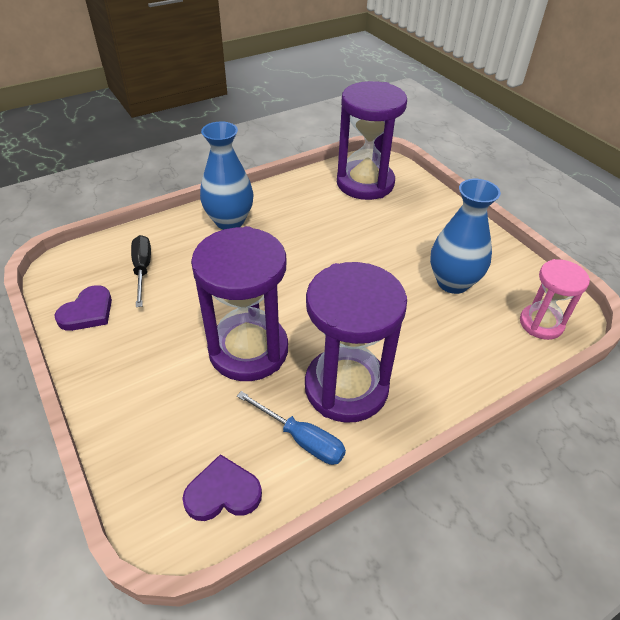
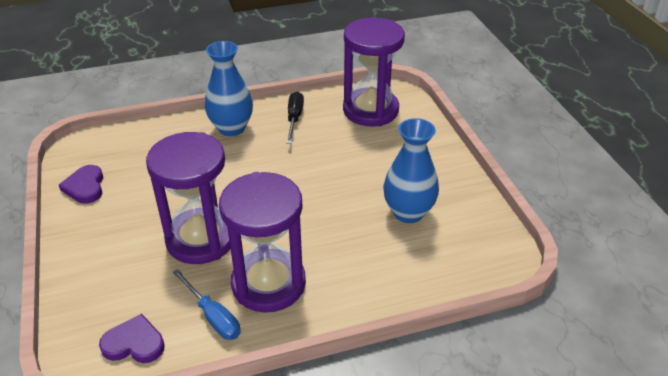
camera: 15 degrees right, 5 degrees down
(88, 312) = (85, 187): purple heart -> purple heart turned 120 degrees clockwise
(142, 269) = (142, 159): black screwdriver -> black screwdriver (294, 118)
(541, 323) = (473, 262): pink hourglass -> none

